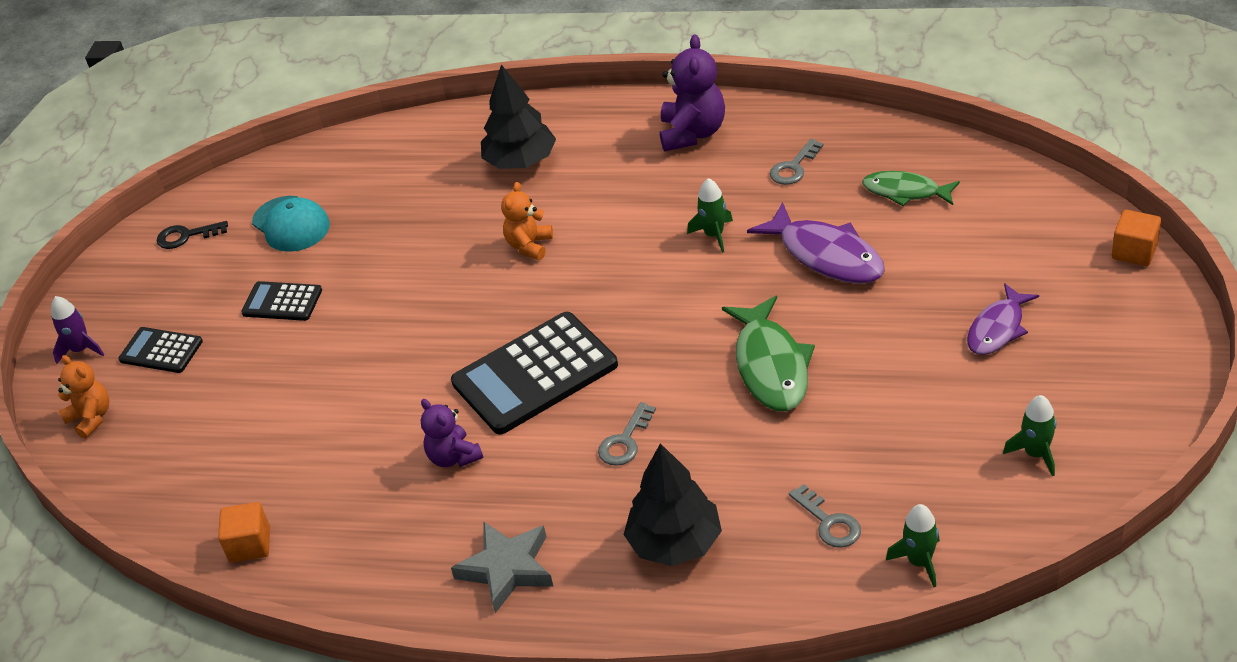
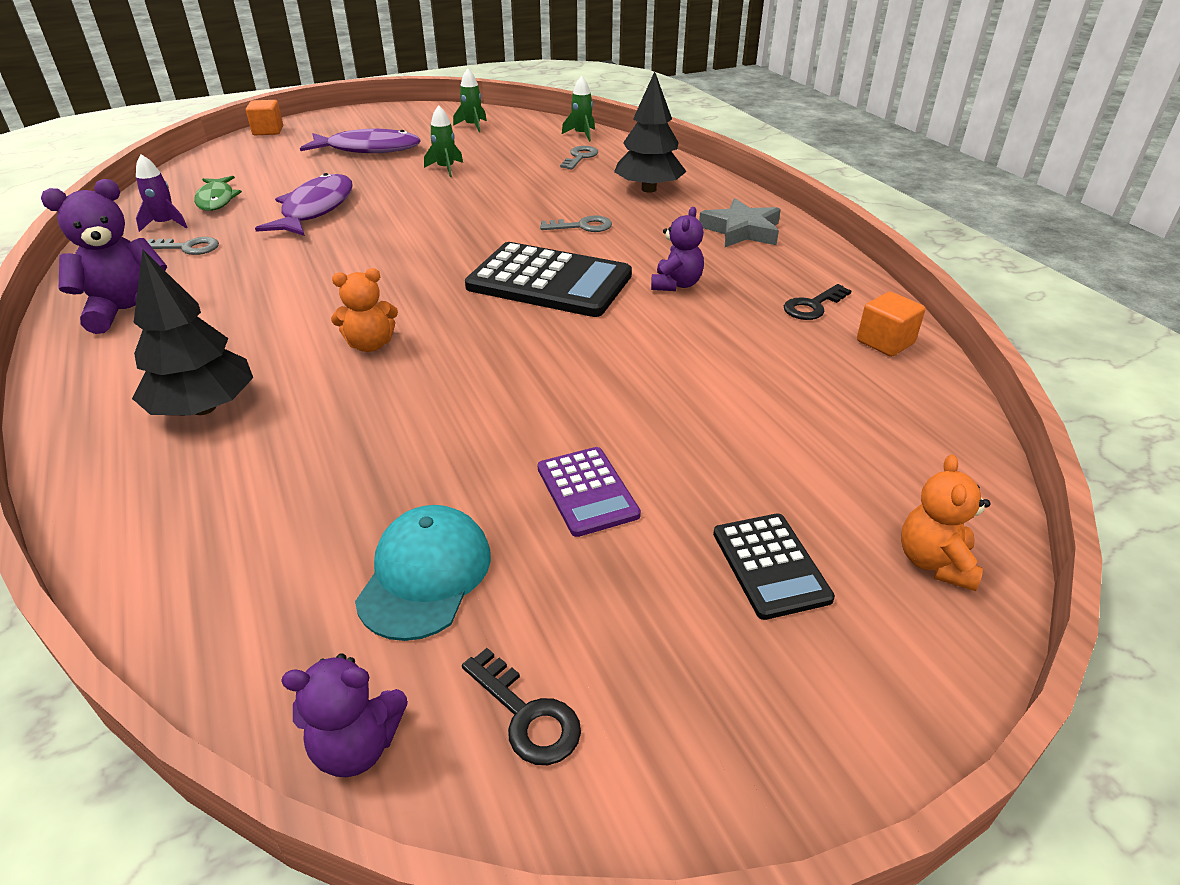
camera: 130 degrees left, 5 degrees down
(81, 349) = (866, 676): purple rocket -> purple rocket (165, 224)
(227, 187) = (357, 745): none -> purple teddy bear
(282, 302) = (587, 491): black calculator -> purple calculator
(336, 533) = (813, 306): none -> black key
(714, 235) = (308, 257): green rocket -> green rocket (446, 168)
(771, 366) = (458, 200): green fish -> none
(997, 328) = (368, 149): purple fish -> purple fish, size x1.54

